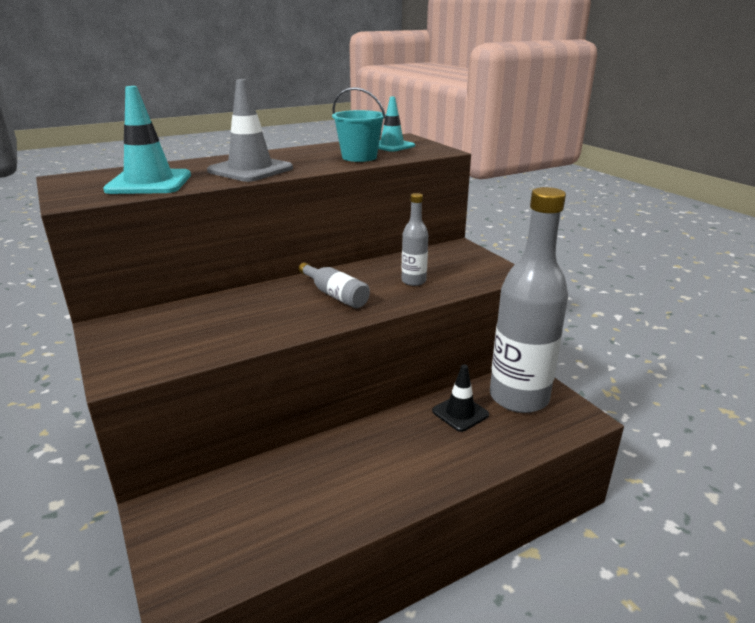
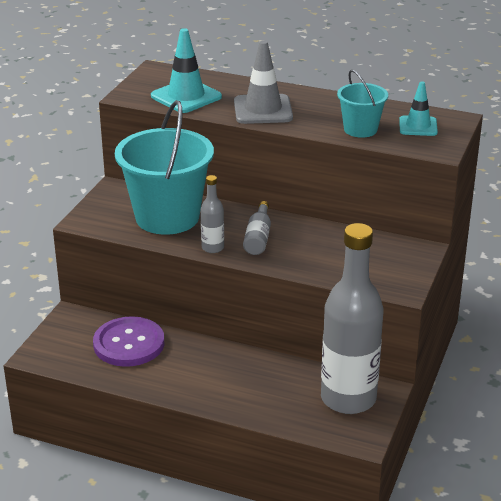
camera: 50 degrees right, 5 degrees up
(217, 322) = (167, 217): none -> turquoise bucket
(274, 490) = (129, 344): none -> purple button
(413, 281) = (325, 257): grey bottle -> grey bottle (212, 248)
(460, 413) = (292, 379): black traffic cone -> none

